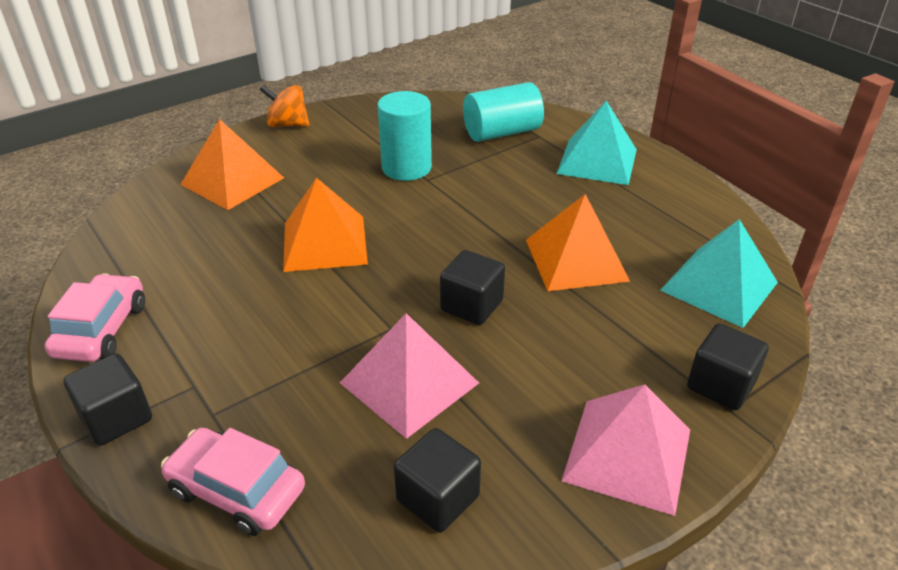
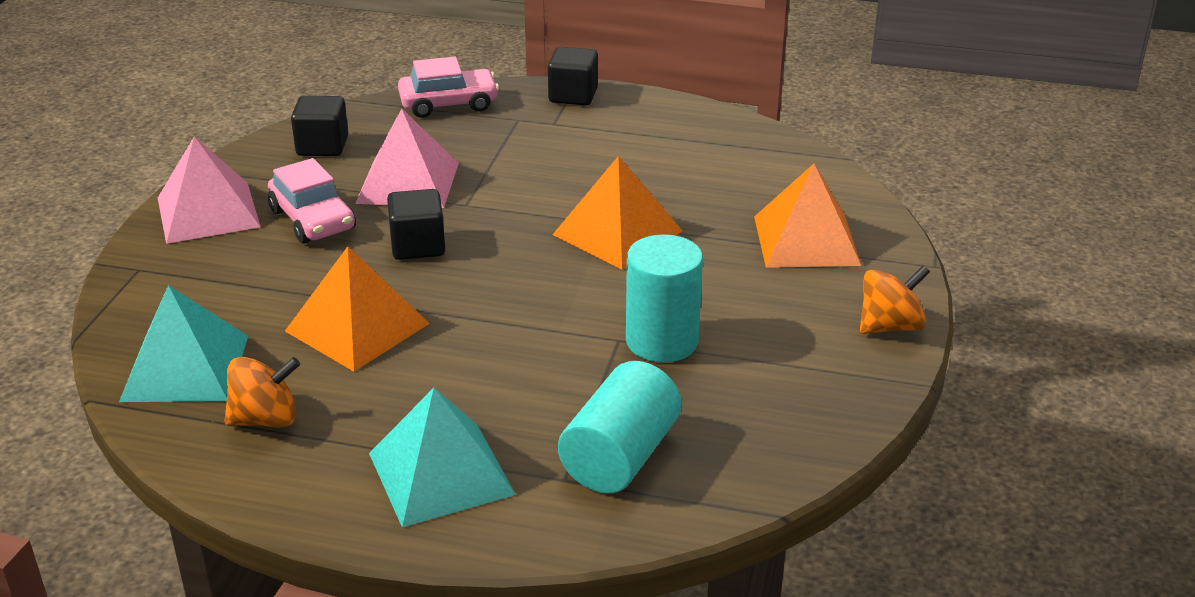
camera: 140 degrees right, 5 degrees down
(102, 330) = (672, 117): pink car -> pink car (313, 220)
(678, 227) = (265, 419): none -> orange spinning top
(720, 385) = (151, 281): black cube -> none

